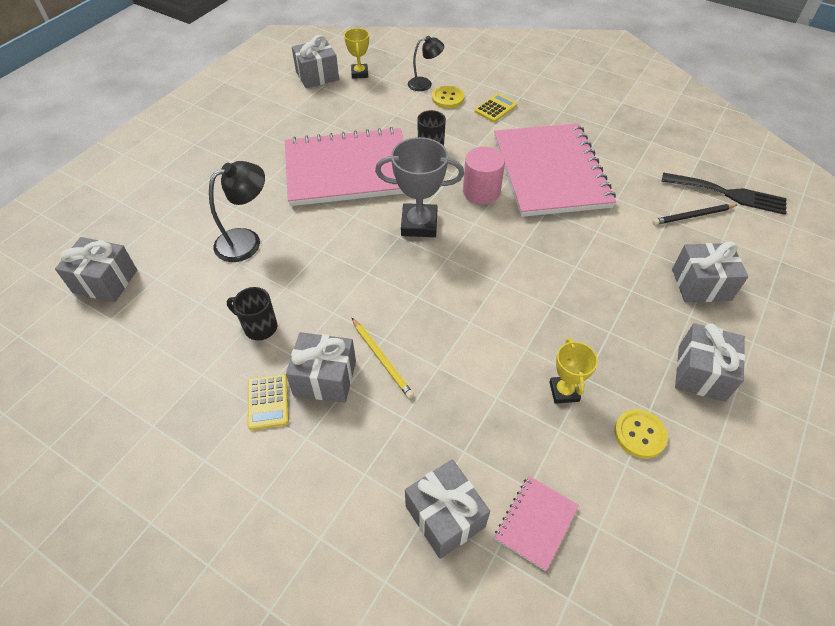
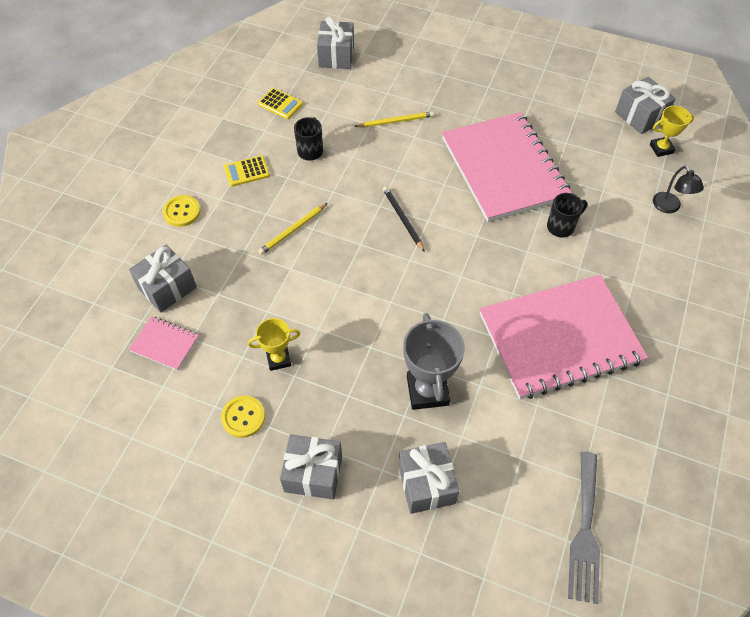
camera: 80 degrees right, 5 degrees up
(246, 241) = (395, 121): black lamp -> yellow pencil
(325, 378) = (271, 199): grey gift -> none
(419, 224) = (447, 233): grey trophy -> grey trophy (427, 391)
(447, 98) = (652, 231): yellow button -> yellow button (182, 212)
(481, 191) = (507, 277): pink cylinder -> none
(495, 108) = (653, 278): yellow calculator -> yellow calculator (280, 104)
(693, 216) = (532, 485): black pencil -> black pencil (403, 219)
(729, 194) = (585, 532): black fork -> grey fork

